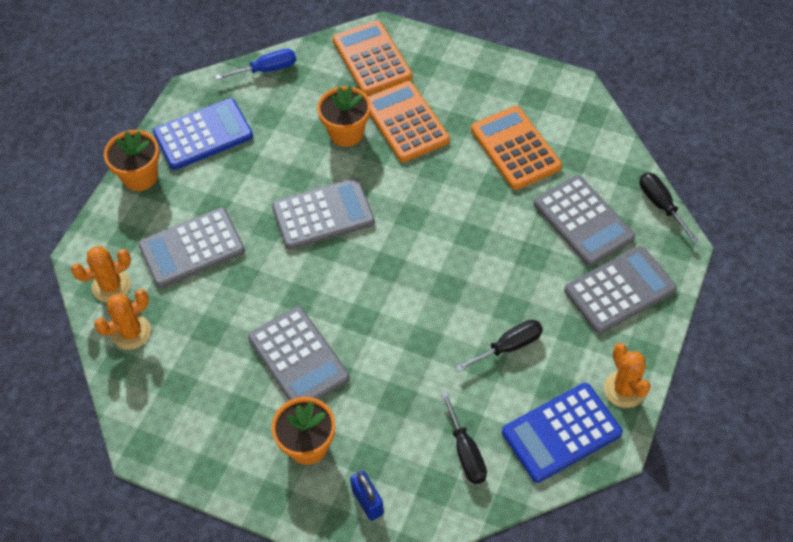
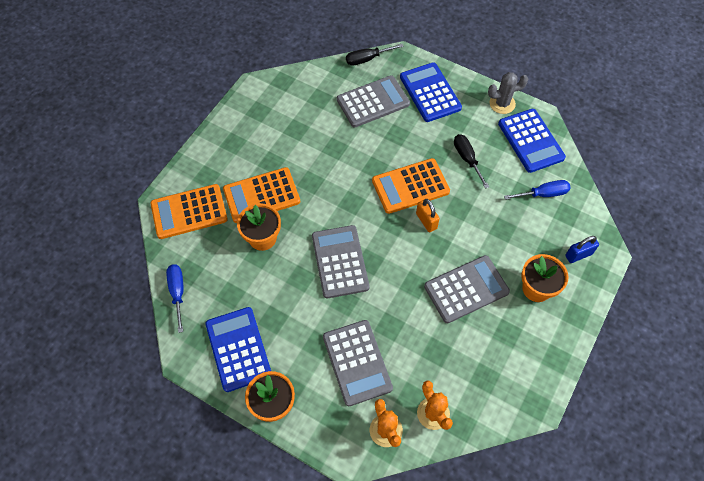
camera: 85 degrees left, 5 degrees up
(396, 303) = (426, 221): none -> orange padlock
(466, 452) = (543, 194): black screwdriver -> blue screwdriver
(515, 148) = (303, 130): orange calculator -> orange calculator (410, 186)
(619, 290) = (430, 92): grey calculator -> blue calculator
(624, 389) = (502, 103): orange cactus -> grey cactus

